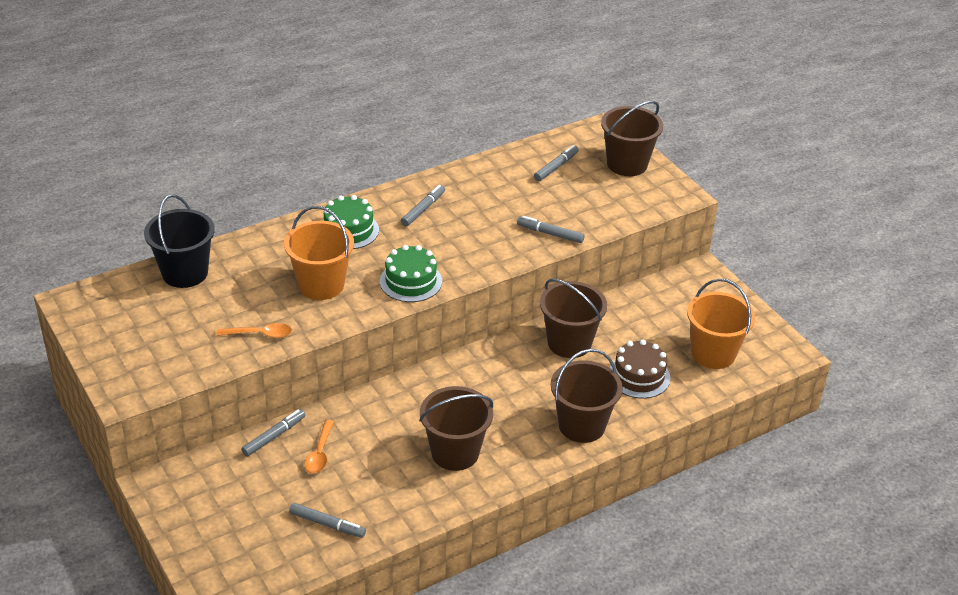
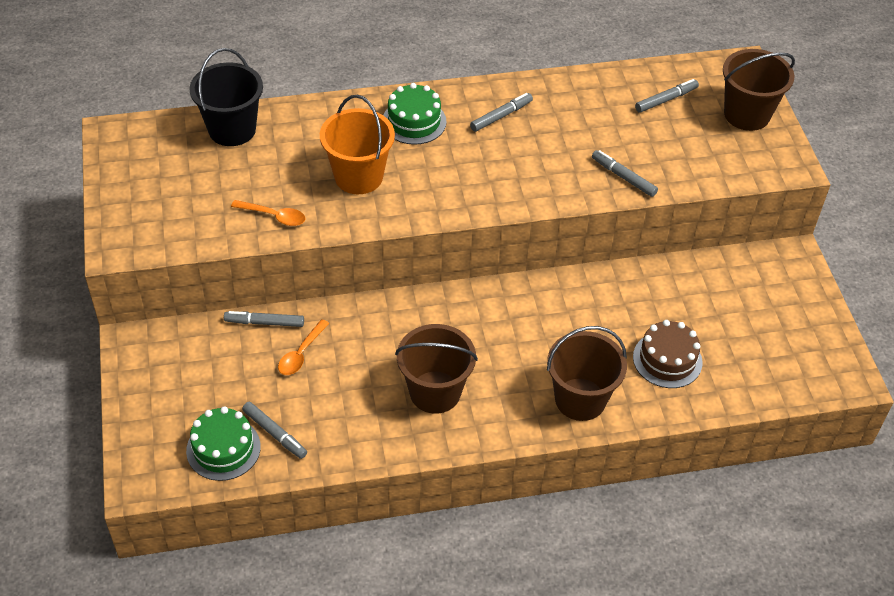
camera: 20 degrees right, 10 degrees up
(274, 436) = (264, 323): grey marker -> grey marker turned 150 degrees counterclockwise
(411, 281) = (451, 196): green cake -> green cake (223, 448)
(569, 343) = (609, 301): brown bucket -> none
(713, 353) = (762, 355): orange bucket -> none

